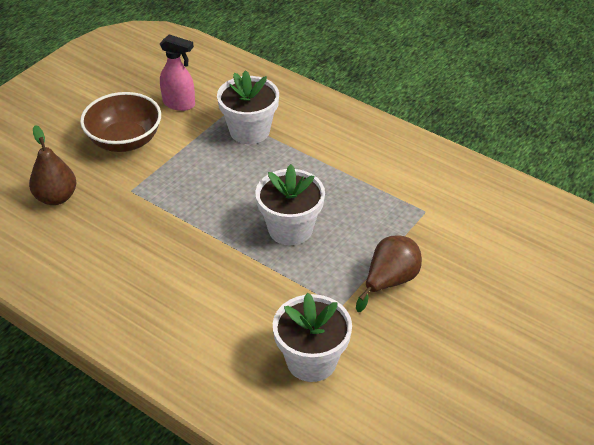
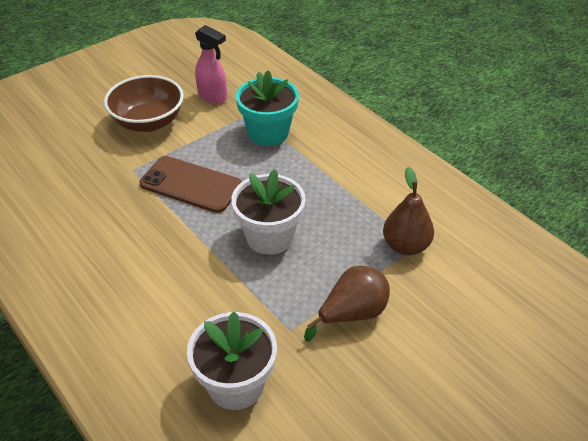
camera: 15 degrees right, 0 degrees up
(56, 197) = (62, 164): brown pear -> brown pear (406, 246)
(195, 194) = (191, 185): none -> brown phone
(249, 131) = (268, 133): white flower pot -> turquoise flower pot

